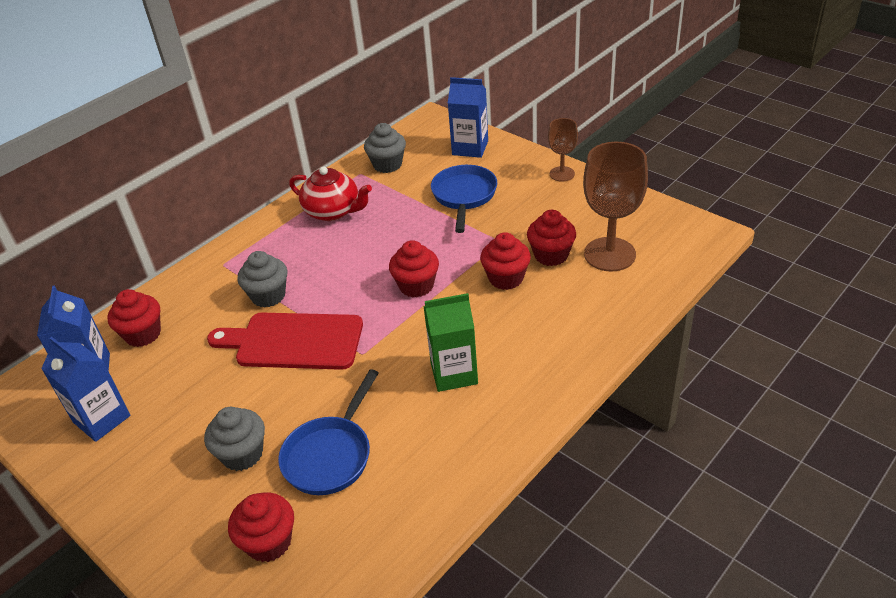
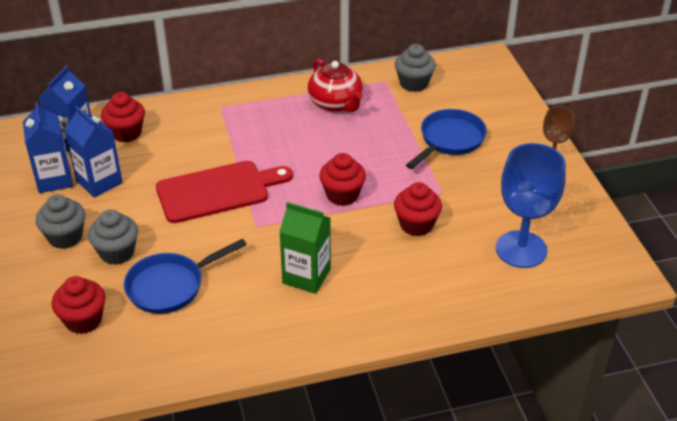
camera: 30 degrees right, 0 degrees up
(268, 296) = (231, 147): grey cupcake -> grey cupcake (65, 237)
(293, 341) = (218, 191): red cutting board -> red cutting board turned 120 degrees clockwise
(470, 148) = (495, 100): blue carton -> blue carton (99, 182)
(551, 255) = (471, 225): red cupcake -> none
(609, 254) = (521, 249): brown goblet -> blue goblet

